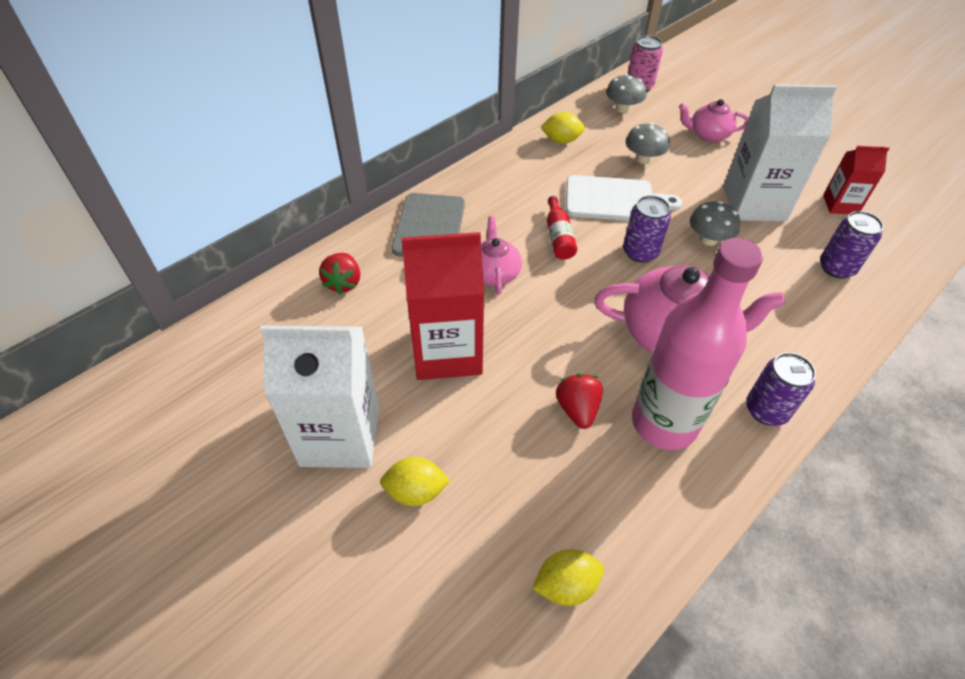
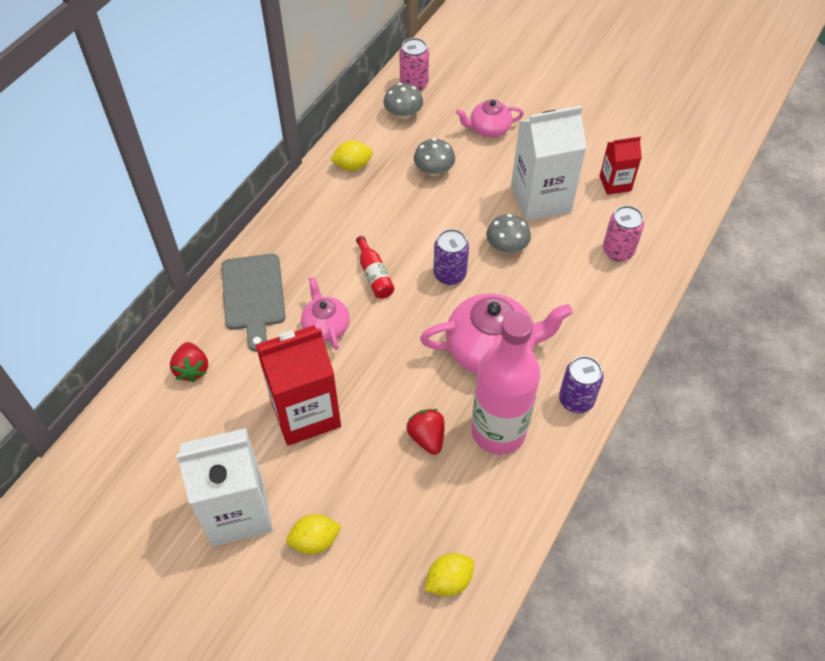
camera: 15 degrees left, 5 degrees up
(614, 200) = (415, 223): white cutting board -> none
(836, 268) = (618, 251): purple can -> pink can

